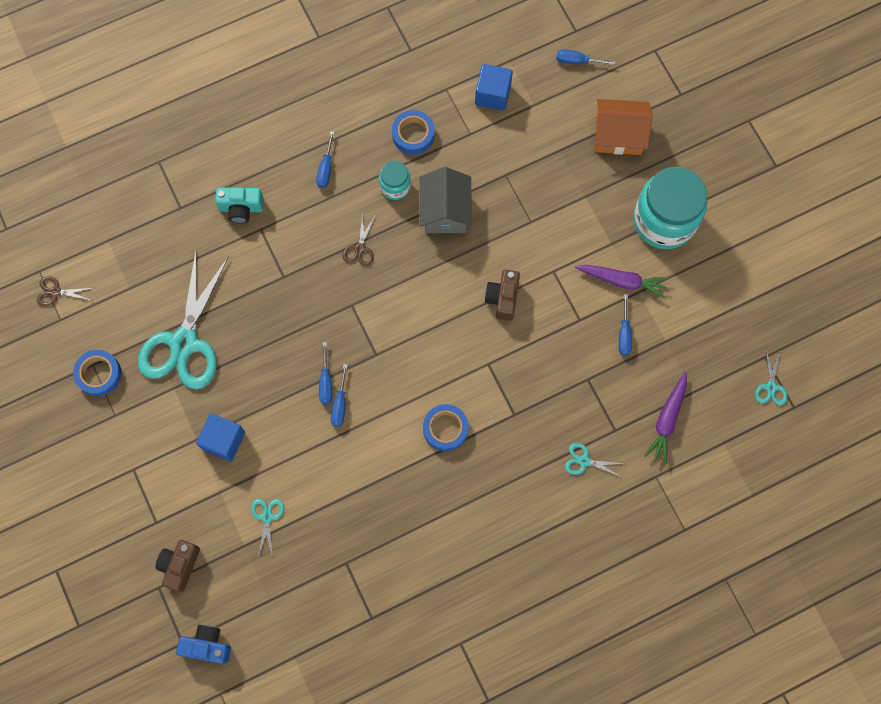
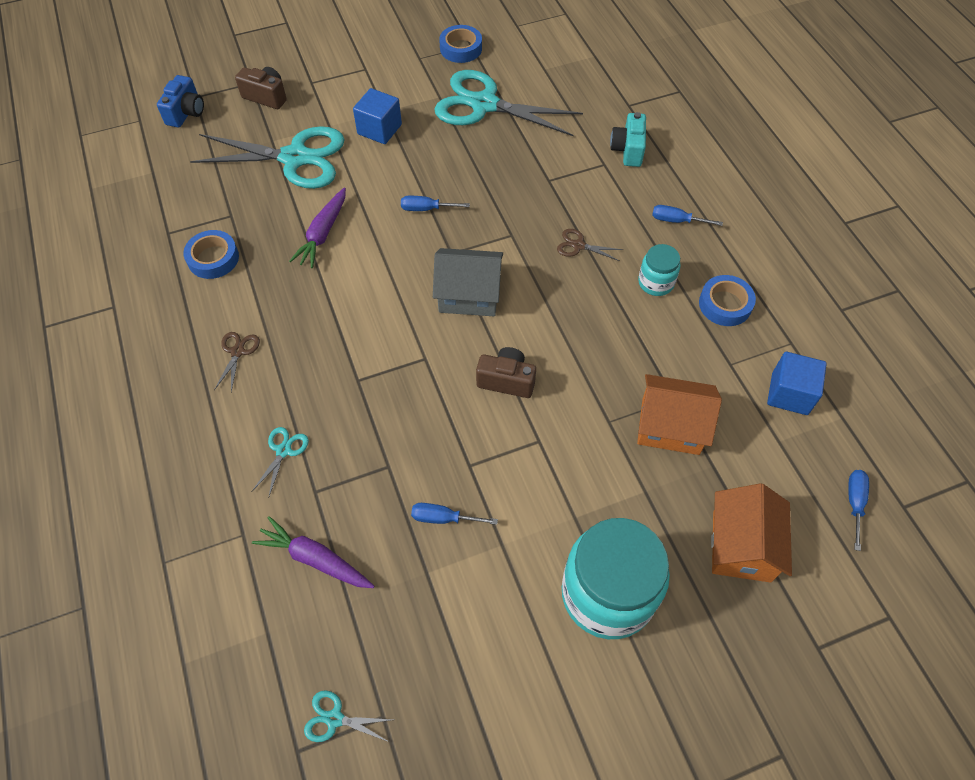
camera: 95 degrees right, 15 degrees down
(55, 292) = (544, 23): brown scissors -> brown scissors (237, 352)
(267, 517) = (295, 158): turquoise scissors -> turquoise scissors, size x2.50
(340, 404) = (400, 219): blue screwdriver -> none
(445, 211) = (624, 329): grey house -> grey house (469, 295)
(445, 429) = (354, 310): blue tape -> blue tape (213, 258)
(530, 178) = (670, 426): none -> orange house
(622, 281) = (519, 524): purple carrot -> purple carrot (323, 233)

